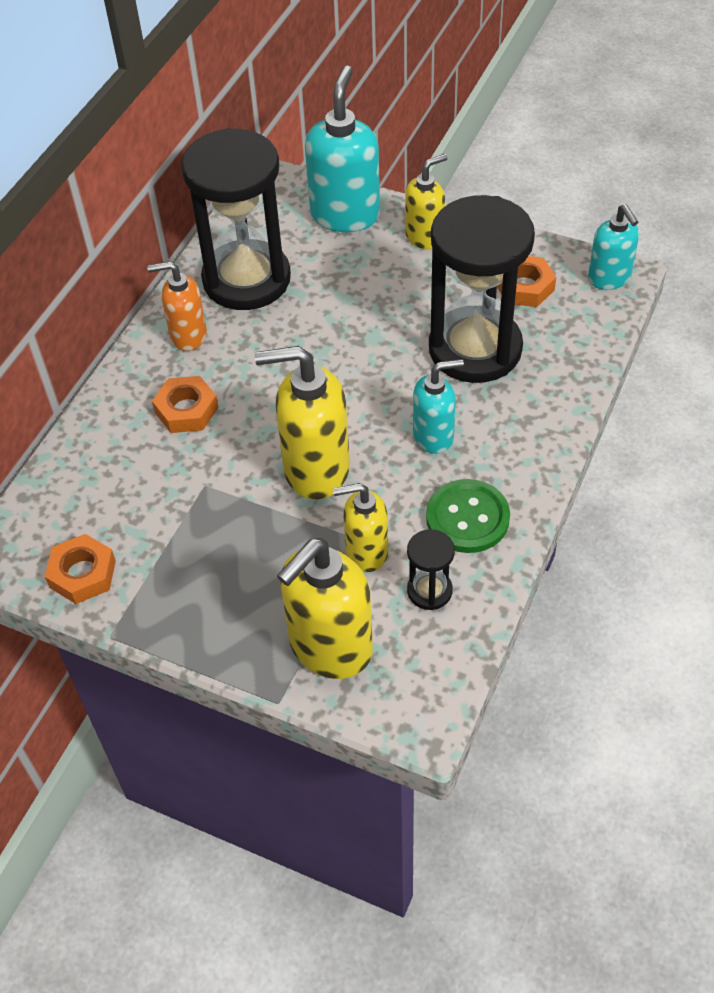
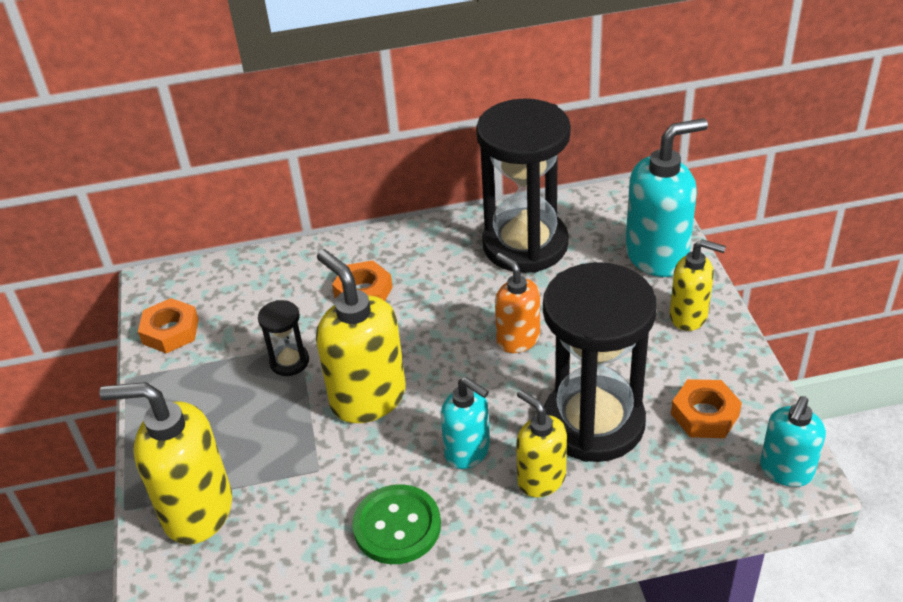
camera: 55 degrees right, 10 degrees down
(188, 335) = (436, 249): orange soap dispenser -> orange soap dispenser (517, 339)
(366, 552) = (308, 478): yellow soap dispenser -> yellow soap dispenser (541, 479)
(429, 591) = (298, 544): black hourglass -> black hourglass (289, 362)

